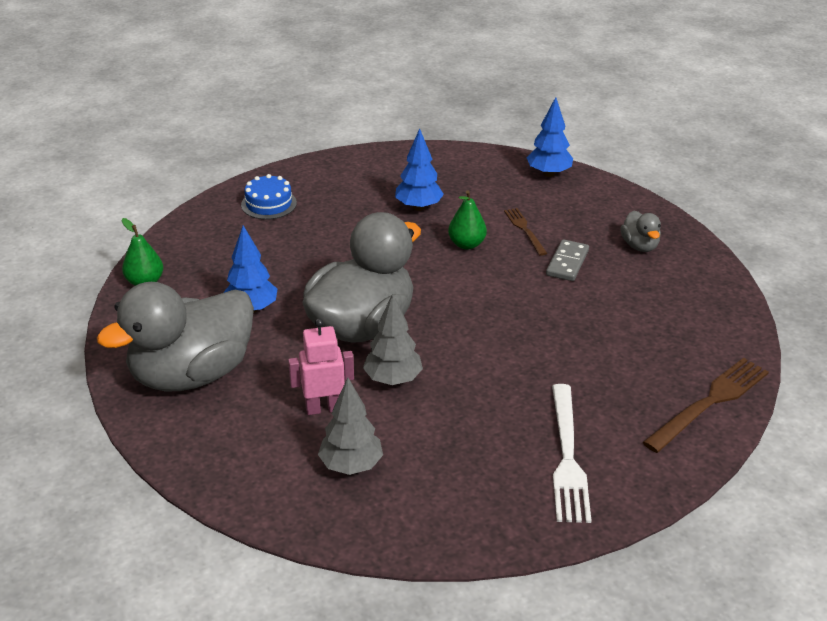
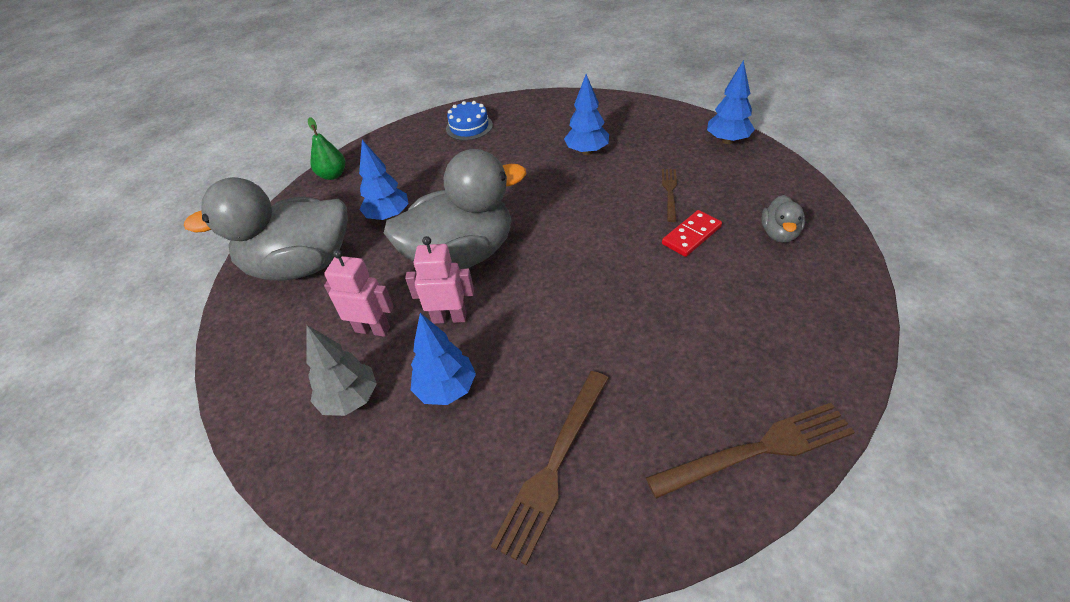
camera: 30 degrees right, 10 degrees up
(393, 380) = (449, 318): grey tree -> pink robot
(436, 433) = (446, 389): none -> blue tree
(466, 244) = (606, 196): green pear -> none
(567, 263) = (691, 235): grey domino -> red domino
(567, 457) = (554, 466): white fork -> brown fork

